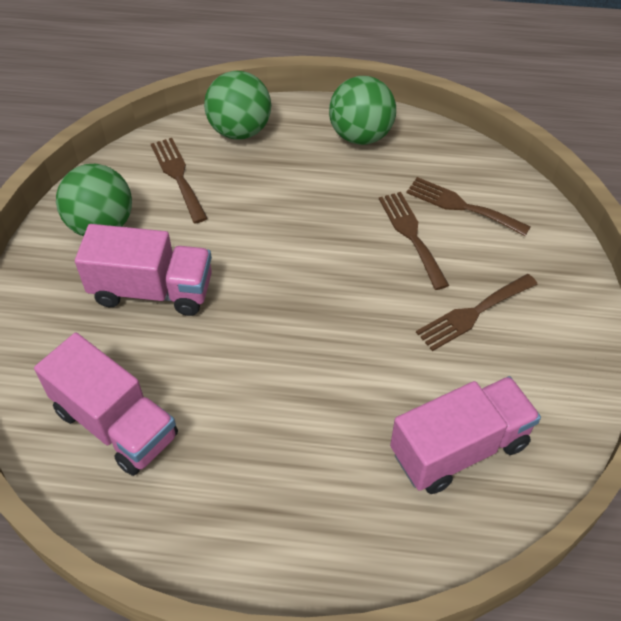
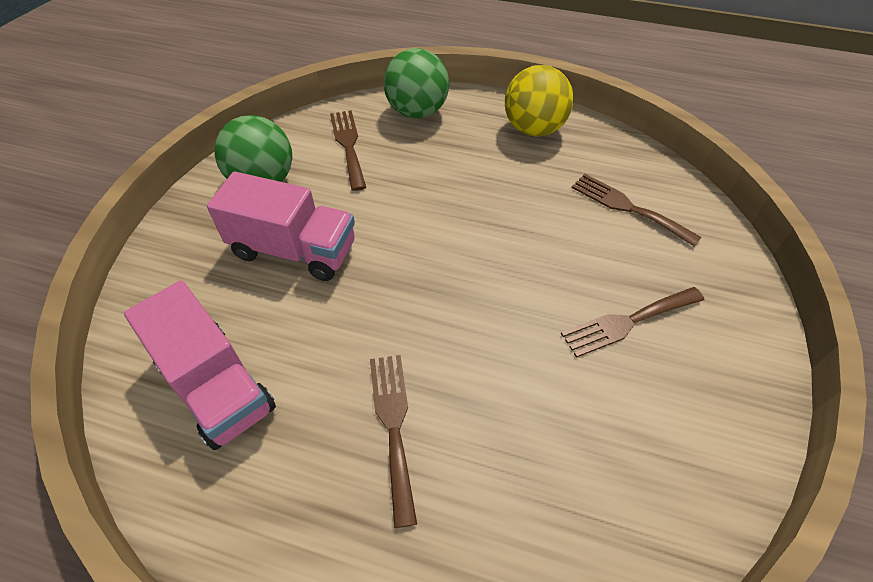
camera: 10 degrees right, 0 degrees up
(360, 136) = (533, 129): green ball -> yellow ball
(411, 235) = (571, 230): brown fork -> brown fork (393, 425)
(459, 448) = (592, 480): pink truck -> none

